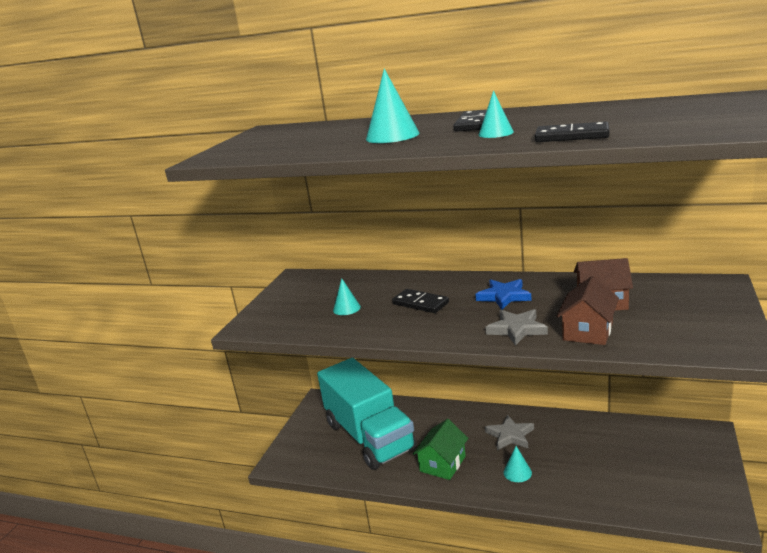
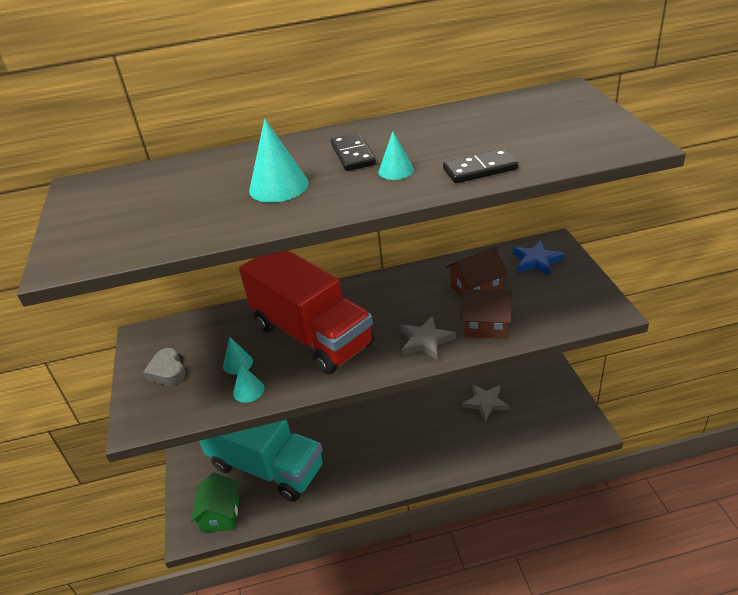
camera: 30 degrees left, 15 degrees up
(293, 301) = (167, 371): none -> grey heart
(420, 303) = (312, 335): black domino -> red truck
(442, 464) = (354, 468): green house -> green house (220, 514)
(504, 296) = (387, 304): blue star -> blue star (536, 261)
(510, 435) = (396, 416): grey star -> grey star (485, 403)
(517, 472) = (422, 450): turquoise cone -> turquoise cone (248, 390)
(588, 331) = (486, 325): brown house -> brown house turned 75 degrees counterclockwise

